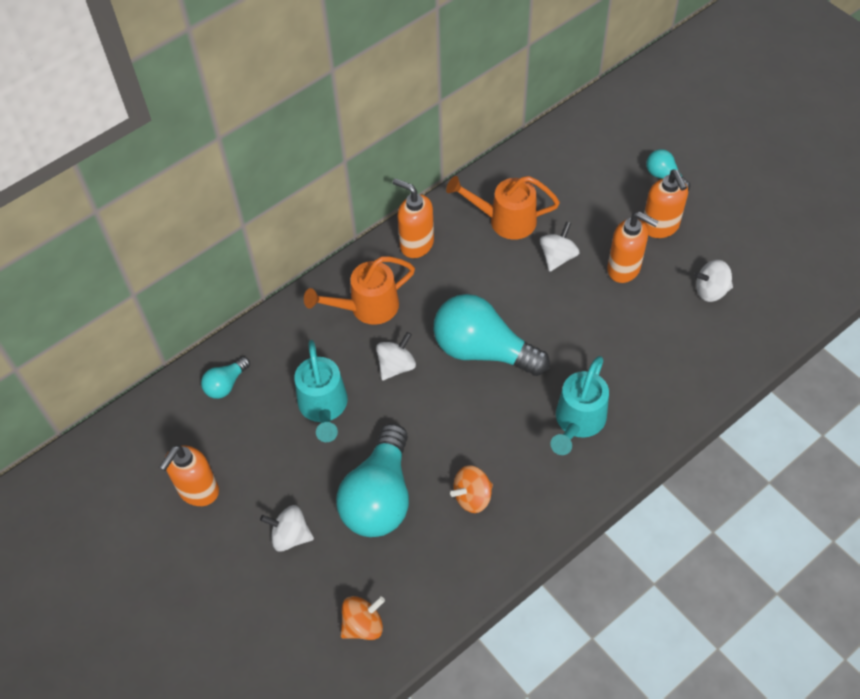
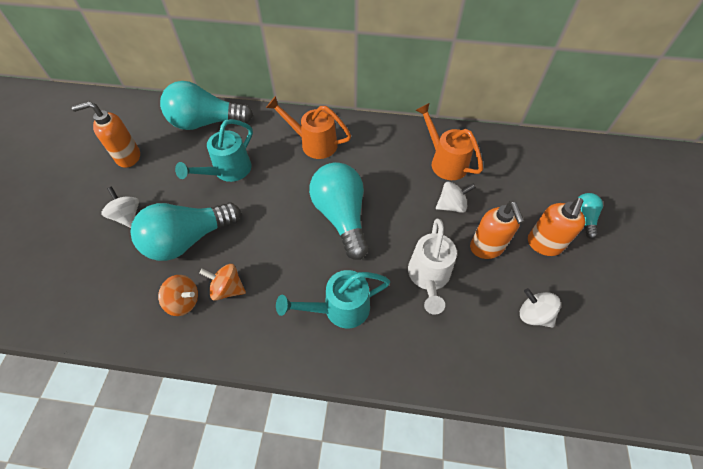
camera: 45 degrees right, 0 degrees up
(226, 384) = (206, 122): turquoise light bulb -> turquoise light bulb, size x2.11
(363, 624) = (87, 296): orange spinning top -> orange spinning top (184, 301)
(396, 366) = (288, 183): white spinning top -> none
(416, 244) = (379, 135): orange soap dispenser -> none
(610, 333) = (428, 277): none -> white watering can

